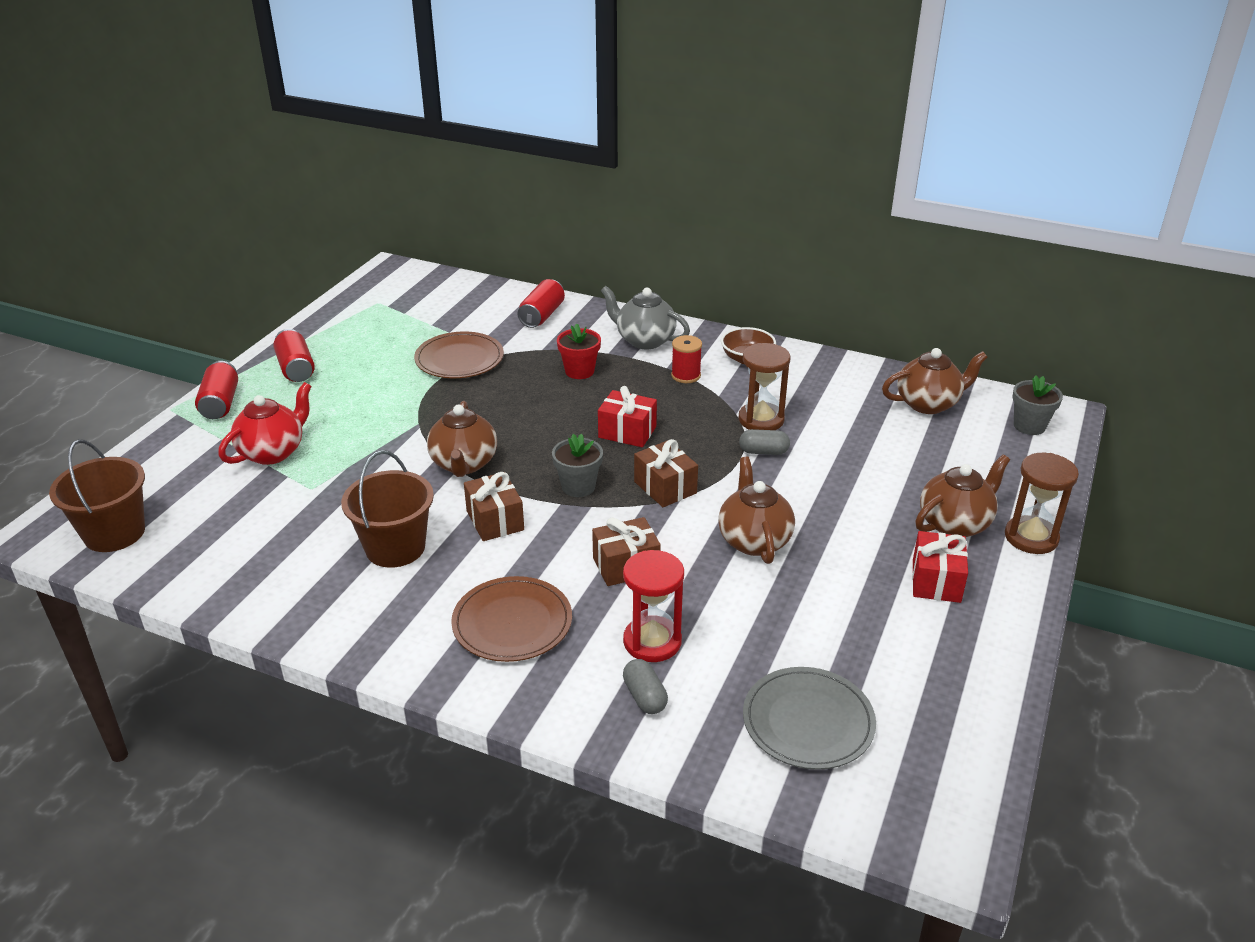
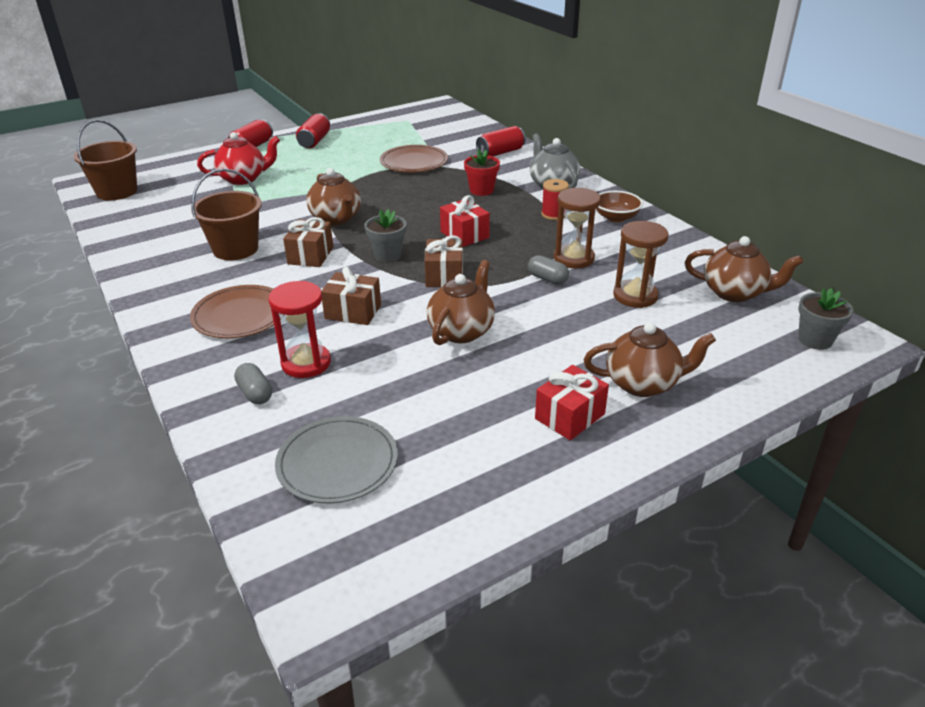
camera: 35 degrees right, 0 degrees up
(464, 464) = (336, 219): brown teapot -> brown teapot turned 60 degrees counterclockwise
(645, 696) = (255, 393): grey capsule -> grey capsule turned 45 degrees counterclockwise
(1031, 537) = (702, 421): brown hourglass -> brown hourglass (635, 296)

